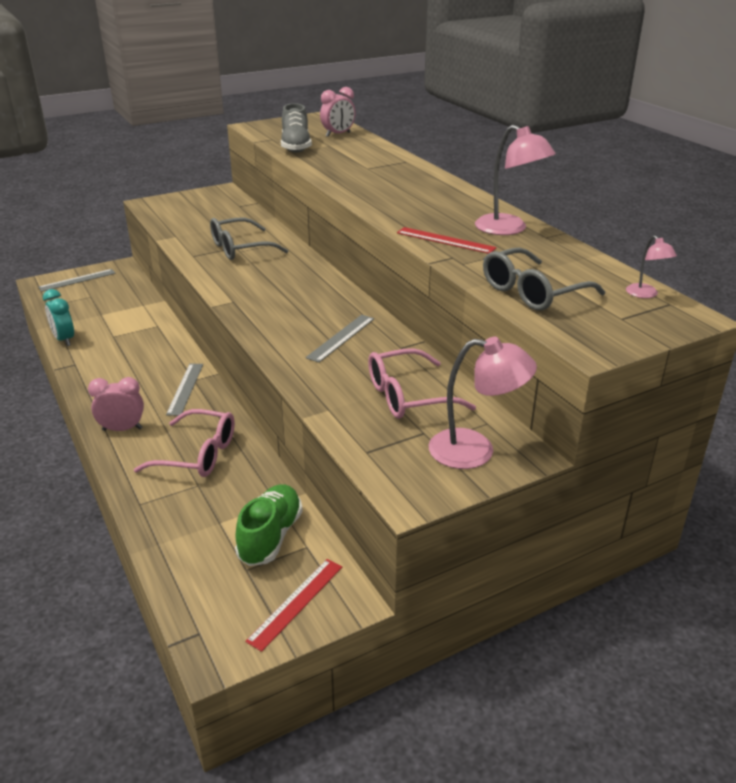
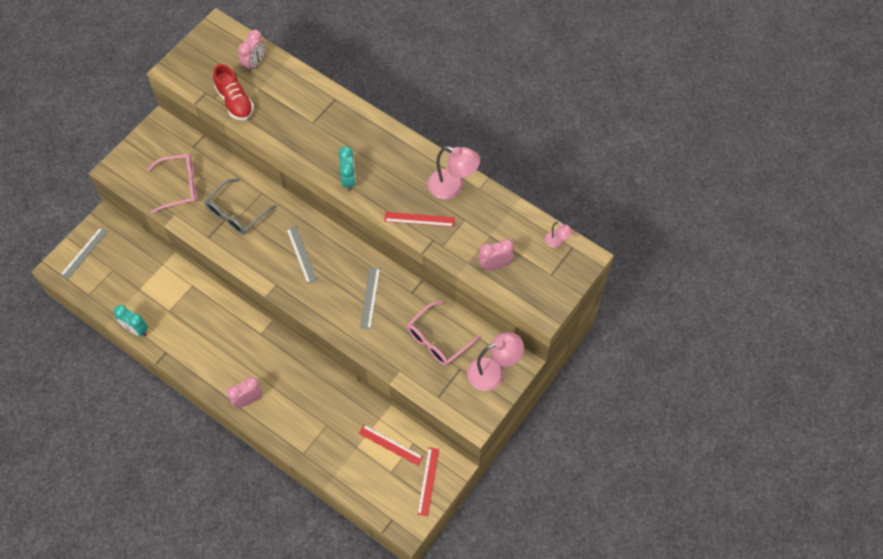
camera: 25 degrees left, 30 degrees up
(185, 388) = (261, 345): grey ruler -> grey ruler (301, 254)
(198, 454) = (310, 401): pink glasses -> pink glasses (180, 186)
(270, 536) = (390, 445): green shoe -> red ruler
(296, 147) = (235, 102): grey shoe -> red shoe
(377, 202) = (349, 180): none -> turquoise clock
(532, 292) = (495, 265): grey glasses -> pink clock

